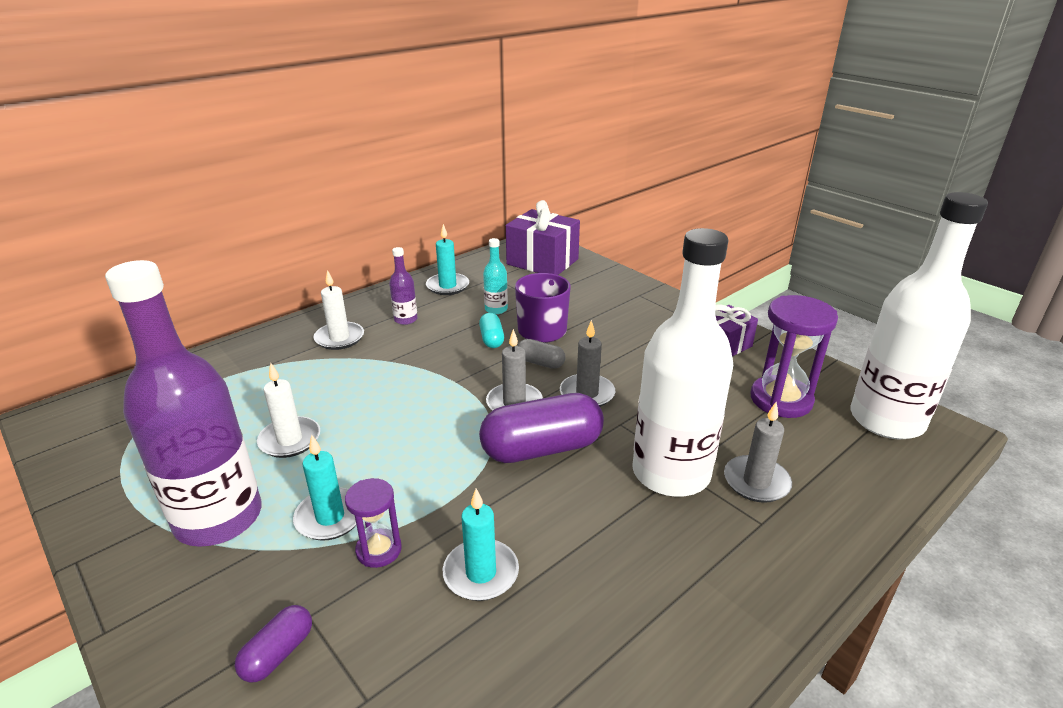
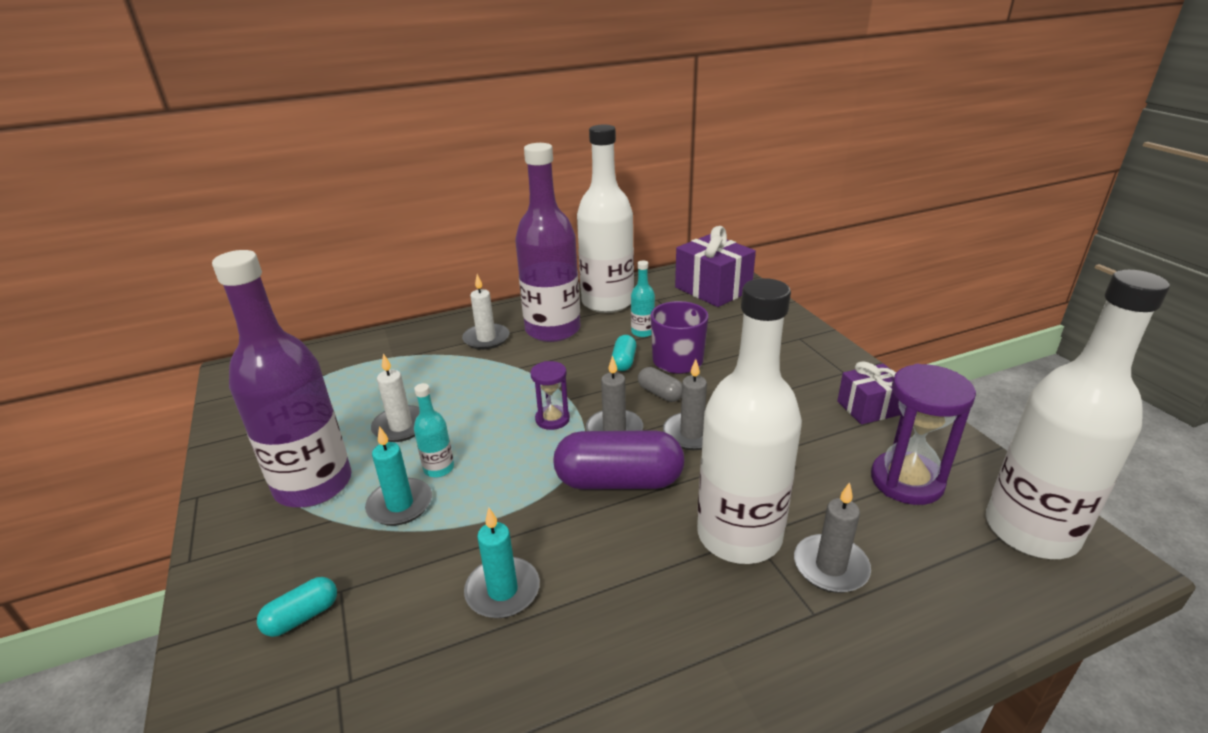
camera: 20 degrees right, 0 degrees up
(278, 653) = (302, 616): purple capsule -> turquoise capsule
(354, 473) = (439, 468): none -> turquoise bottle
(379, 550) = (425, 545): purple hourglass -> purple hourglass (552, 419)
(405, 319) = (553, 330): purple bottle -> purple bottle, size x2.42
(447, 286) = (607, 302): turquoise candle -> white bottle

